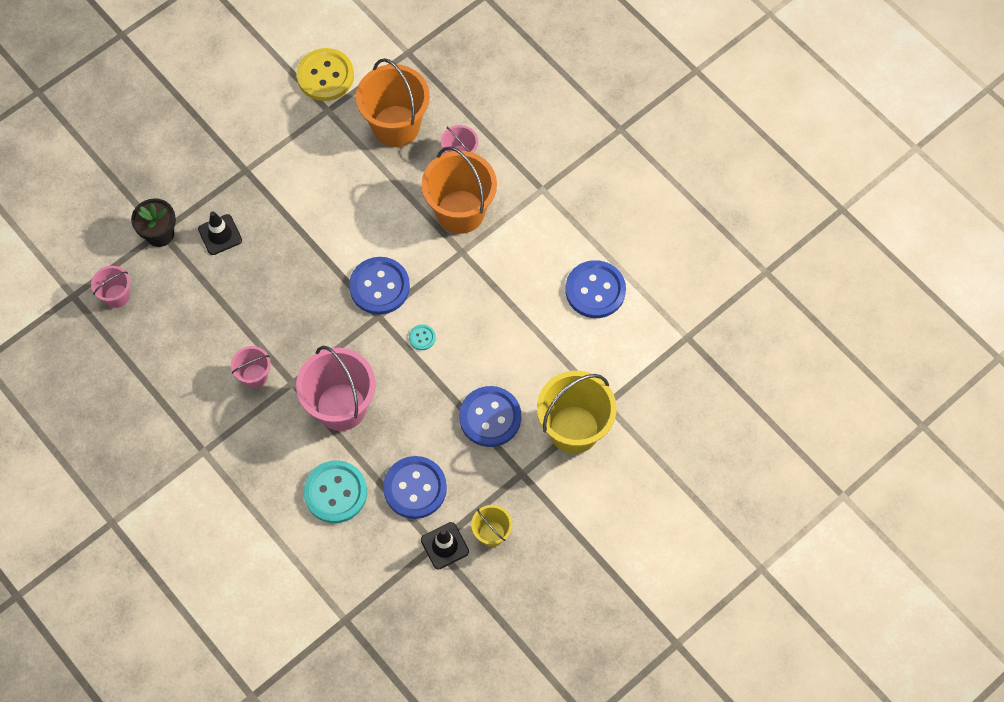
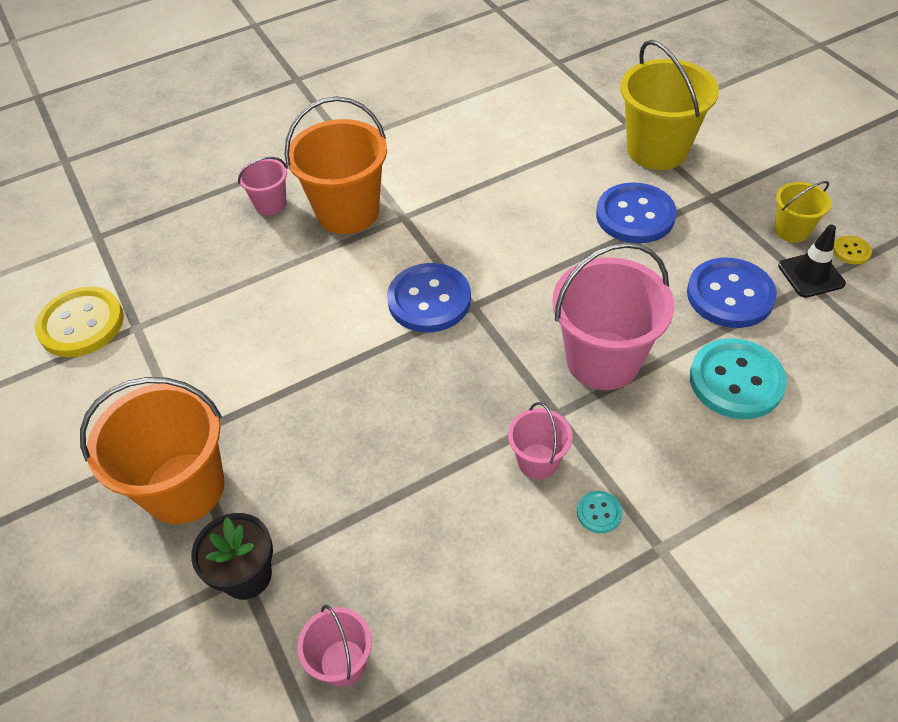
camera: 75 degrees left, 15 degrees down
(220, 235) = (282, 484): black traffic cone -> none
(396, 126) = (198, 258): orange bucket -> orange bucket (184, 488)
(422, 338) = (514, 265): turquoise button -> turquoise button (599, 513)
(475, 576) = (851, 251): none -> yellow button
(595, 290) = (487, 116): blue button -> none

